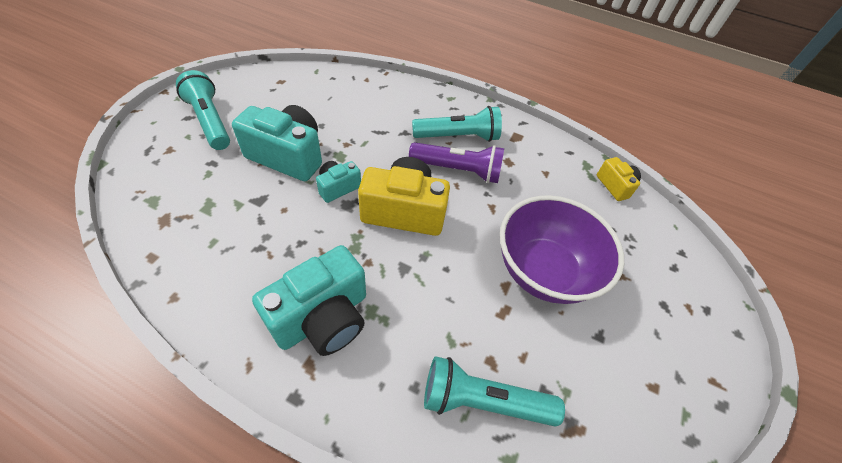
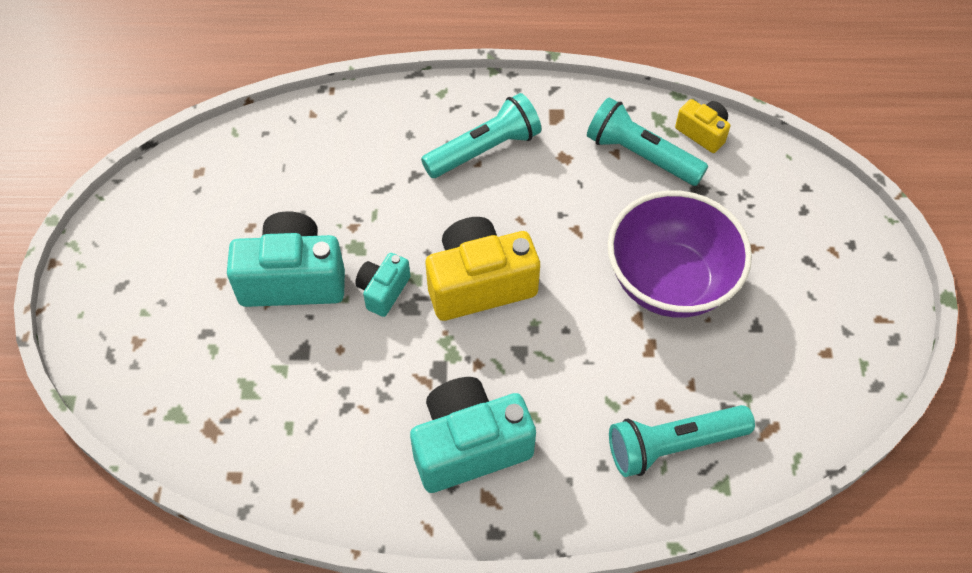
camera: 20 degrees left, 5 degrees up
(210, 121) = (154, 277): turquoise flashlight -> turquoise flashlight (641, 155)
(323, 318) = (469, 446): turquoise camera -> turquoise camera turned 135 degrees counterclockwise
(457, 170) = (510, 199): purple flashlight -> none

